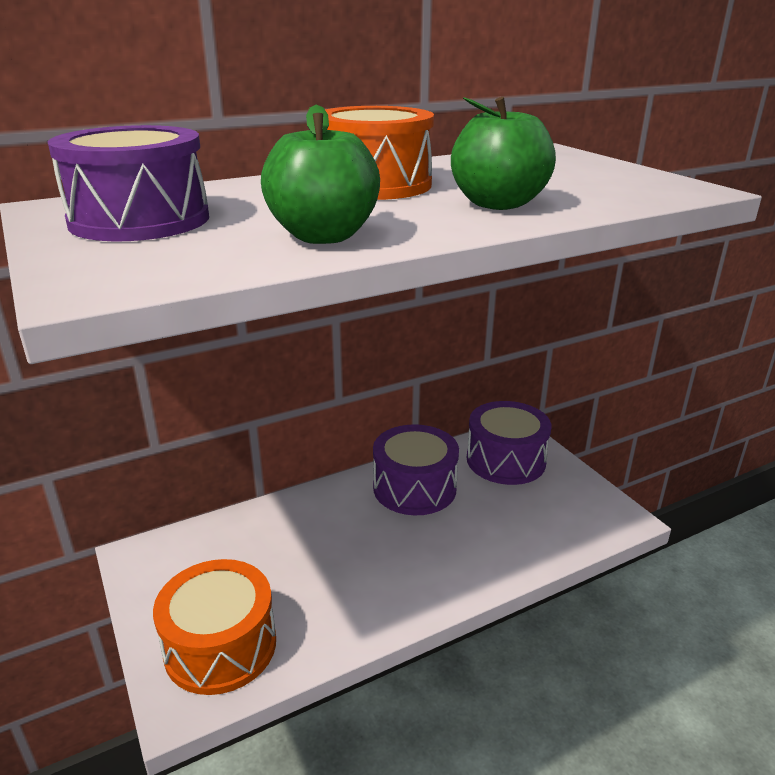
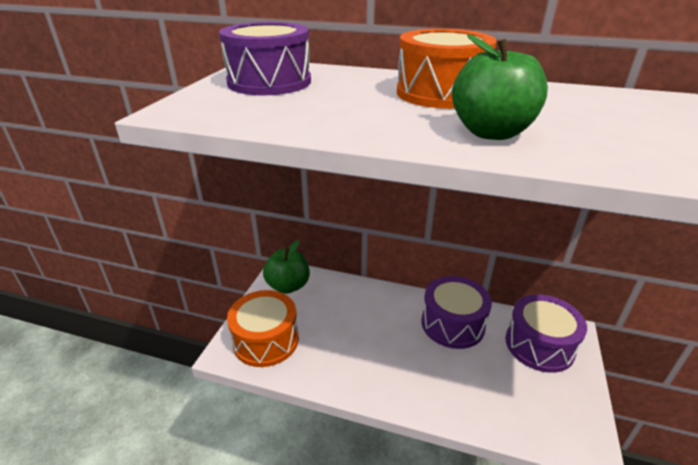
camera: 45 degrees right, 5 degrees up
(323, 236) = (324, 119): green apple -> green apple (288, 286)

